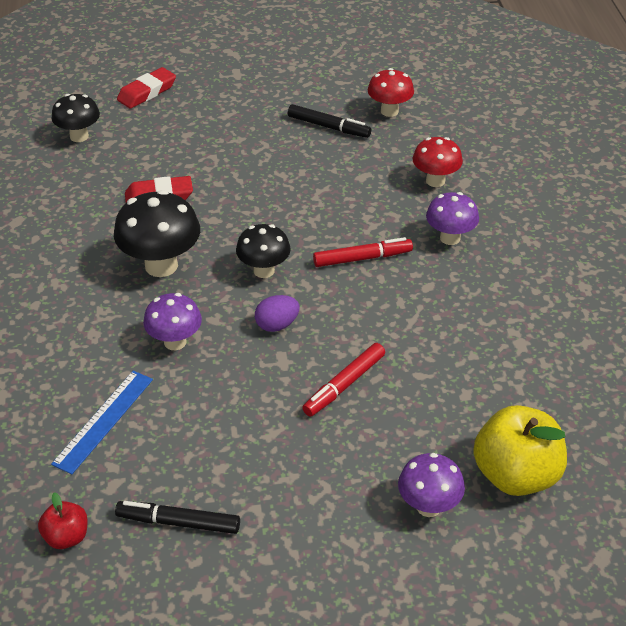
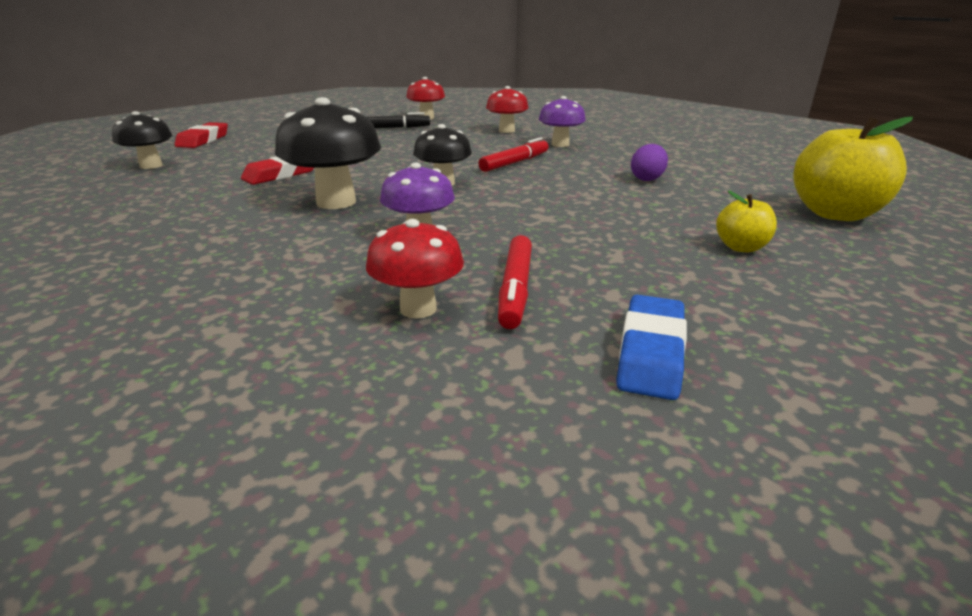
camera: 35 degrees left, 15 degrees down
(66, 537) = (531, 439): red apple -> none
(104, 421) = (418, 309): blue ruler -> red mushroom
(178, 522) = (650, 353): black marker -> blue eraser
(277, 325) = (504, 202): purple egg -> purple egg (647, 179)
(344, 385) = (621, 213): red marker -> red marker (515, 289)
(368, 471) = (741, 247): none -> yellow apple
(428, 506) = (826, 248): purple mushroom -> none

